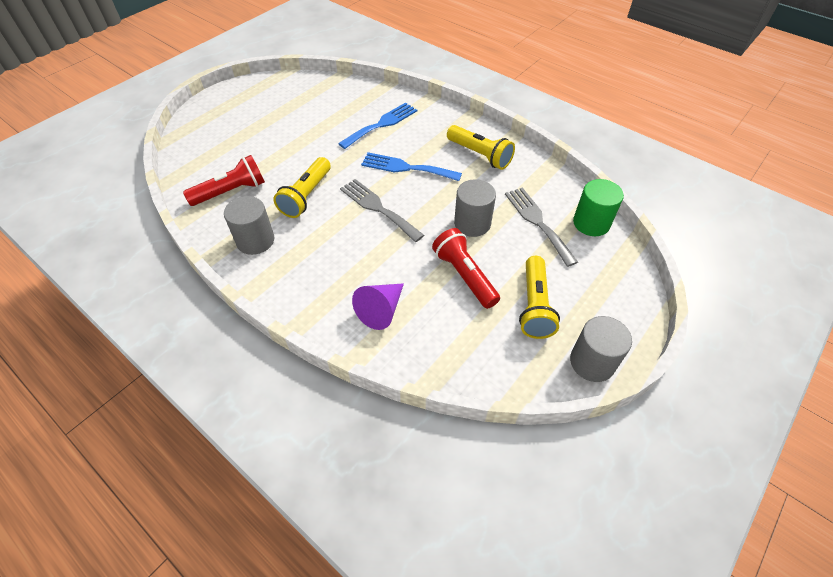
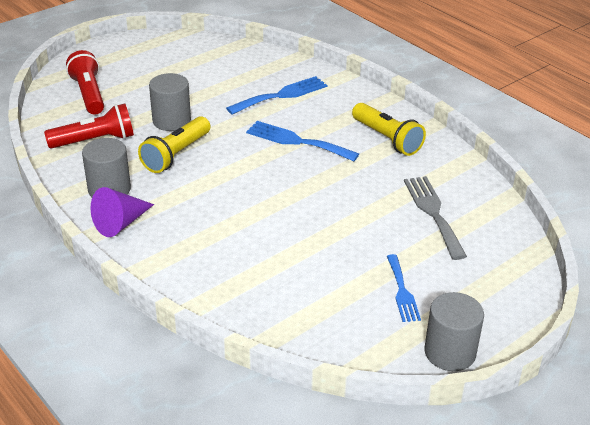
camera: 10 degrees right, 15 degrees down
(378, 208) = (253, 176): grey fork -> none
(381, 310) = (228, 271): purple cone -> purple cone (121, 223)
(464, 276) = (330, 252): red flashlight -> red flashlight (88, 94)
(472, 223) = (356, 204): grey cylinder -> grey cylinder (171, 121)
(535, 306) = (402, 291): yellow flashlight -> blue fork
(591, 223) = (497, 222): green cylinder -> none

